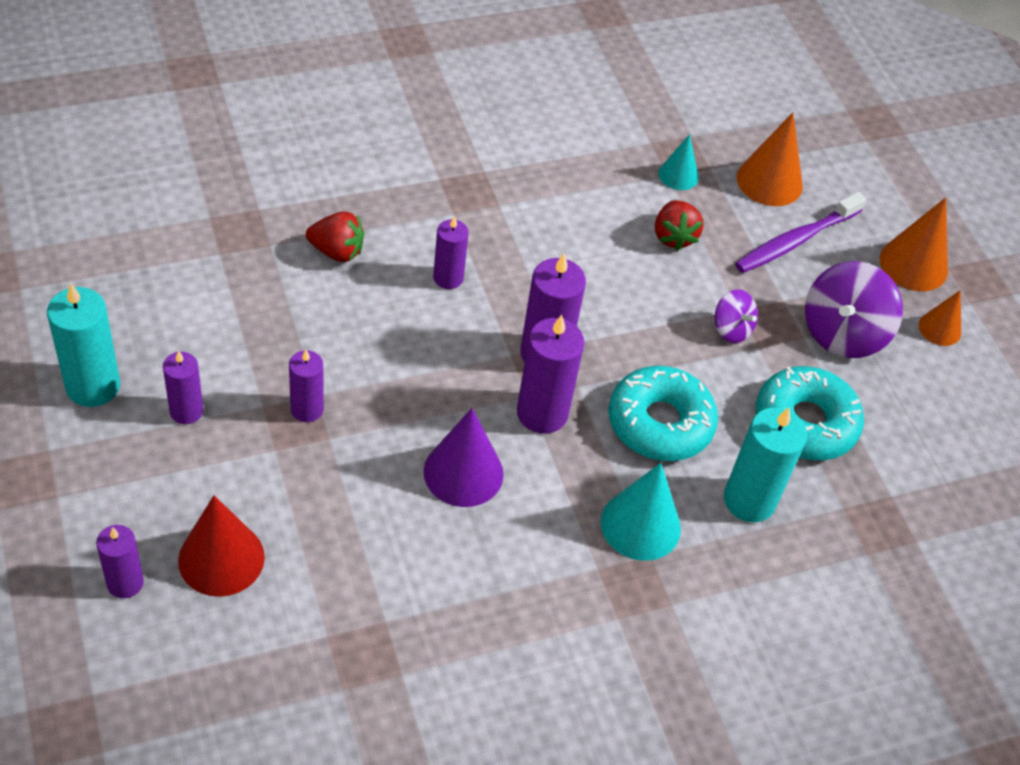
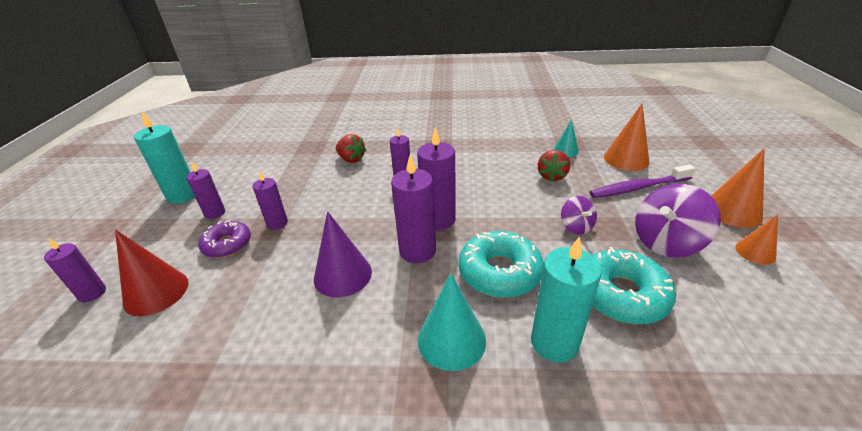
camera: 30 degrees right, 15 degrees down
(259, 463) = (227, 245): none -> purple donut

